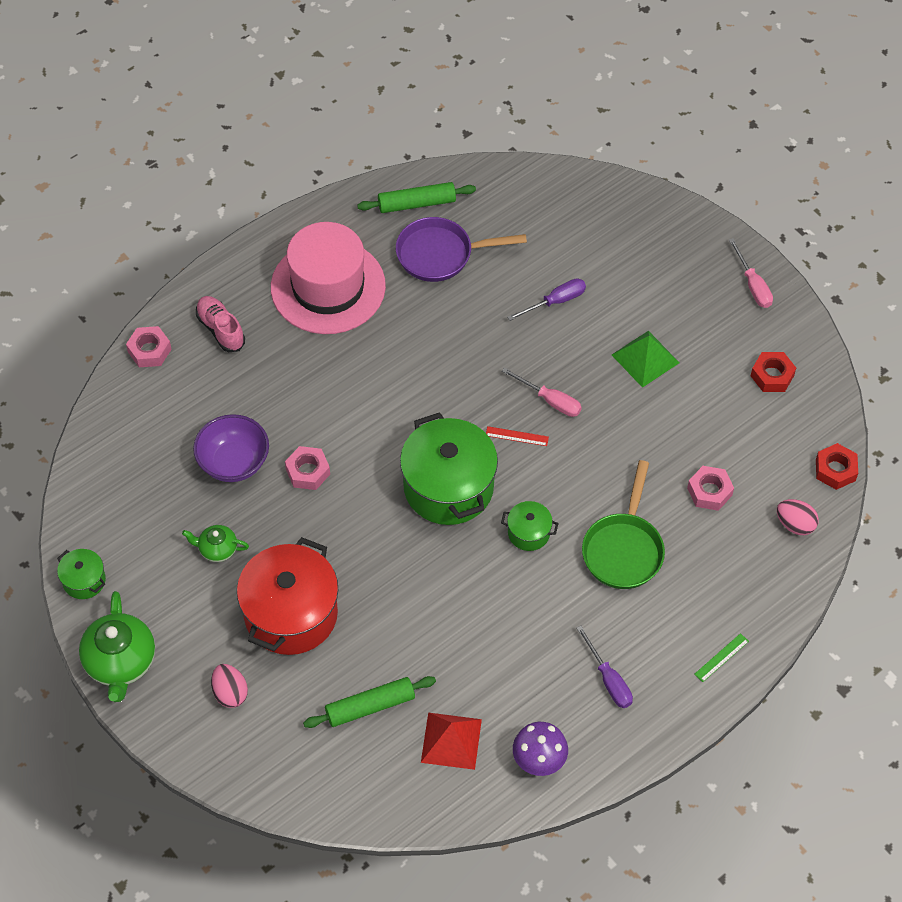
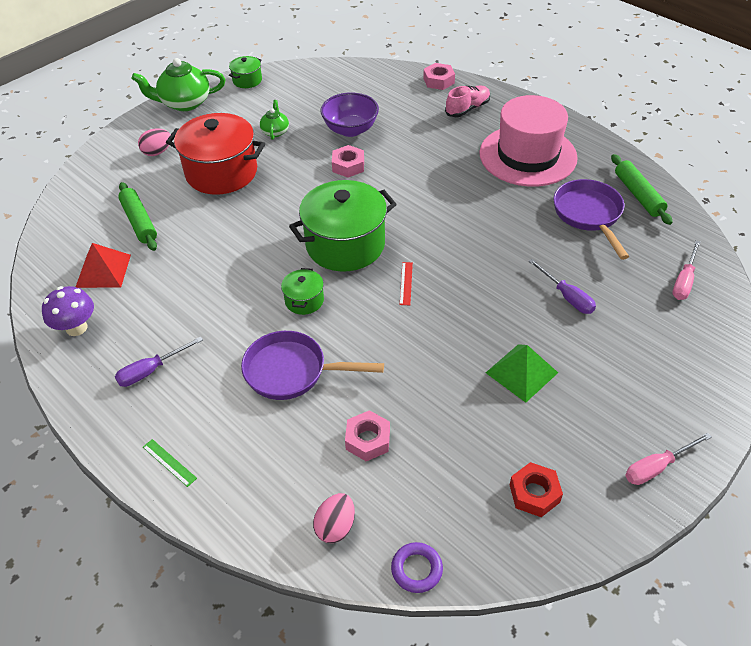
camera: 85 degrees right, 10 degrees down
(550, 400) = (451, 303): pink screwdriver -> pink screwdriver (684, 281)
(624, 549) = (292, 371): green pan -> purple pan
(835, 470) = (416, 569): red nut -> purple ring

